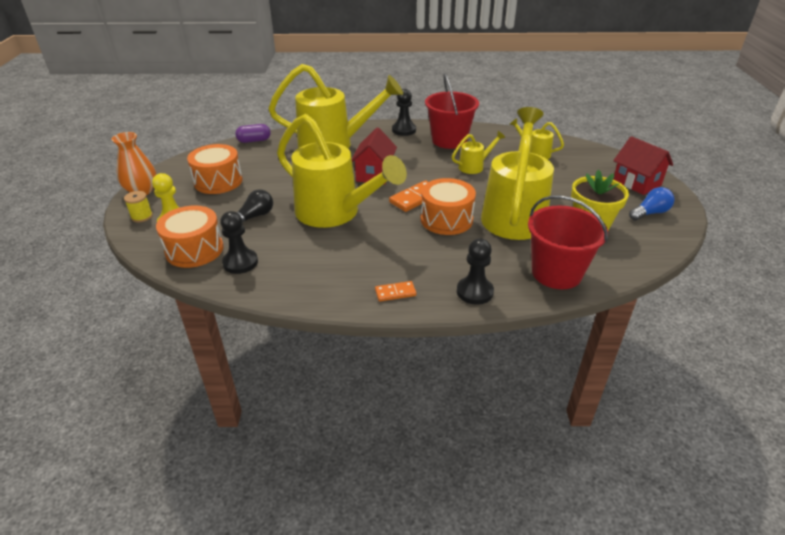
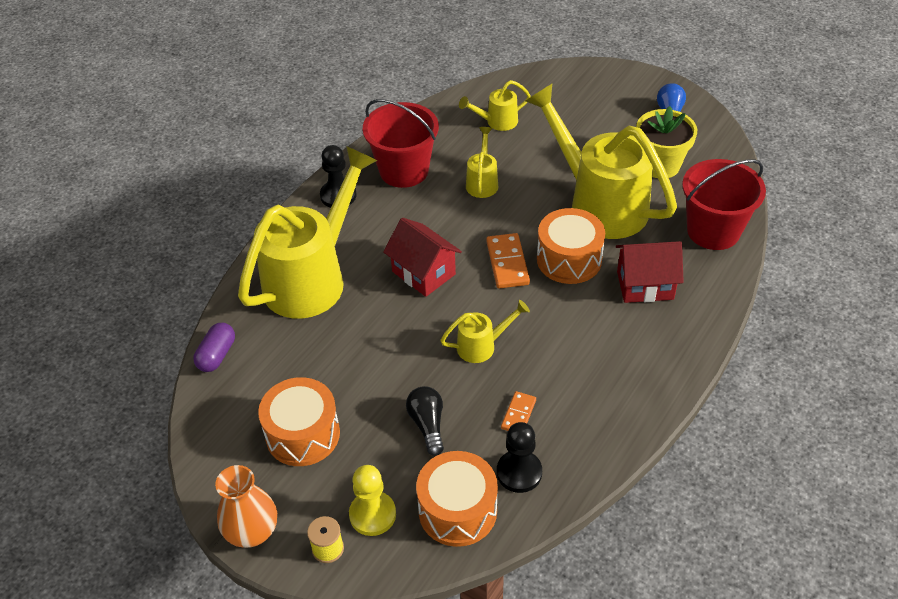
camera: 55 degrees left, 10 degrees up
(335, 213) = (482, 346): yellow watering can -> yellow watering can, size x0.44
(395, 292) = (665, 360): orange domino -> orange domino (518, 414)
(474, 292) = (702, 301): black pawn -> none
(636, 183) = (614, 89): red house -> red house (645, 285)

